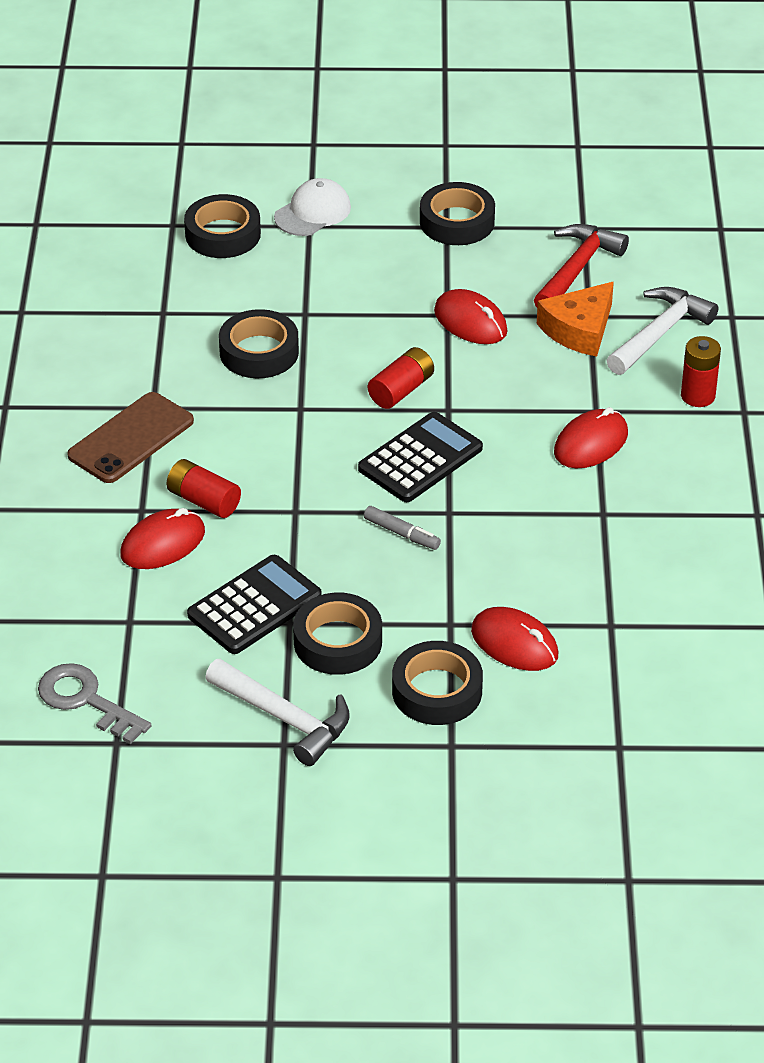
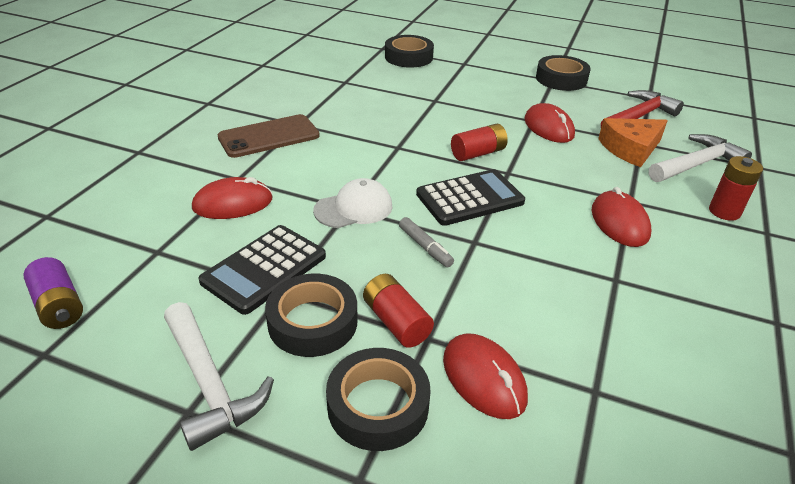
camera: 20 degrees right, 5 degrees down
(86, 700) = (59, 306): grey key -> purple battery
(203, 501) = (286, 184): red battery -> red battery (396, 322)
(254, 606) = (264, 269): black calculator -> black calculator turned 150 degrees clockwise
(259, 352) = (391, 112): black tape -> none
(313, 212) = (470, 58): white cap -> white cap (354, 208)
(591, 443) = (619, 222): red mouse -> red mouse turned 75 degrees counterclockwise

